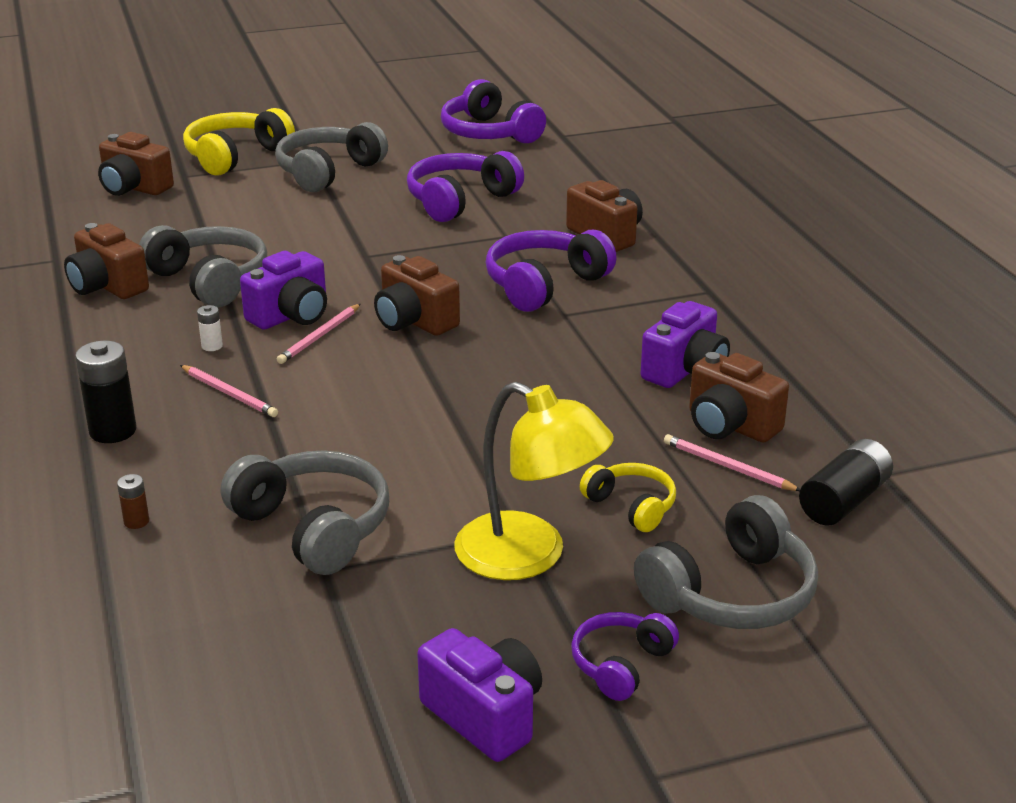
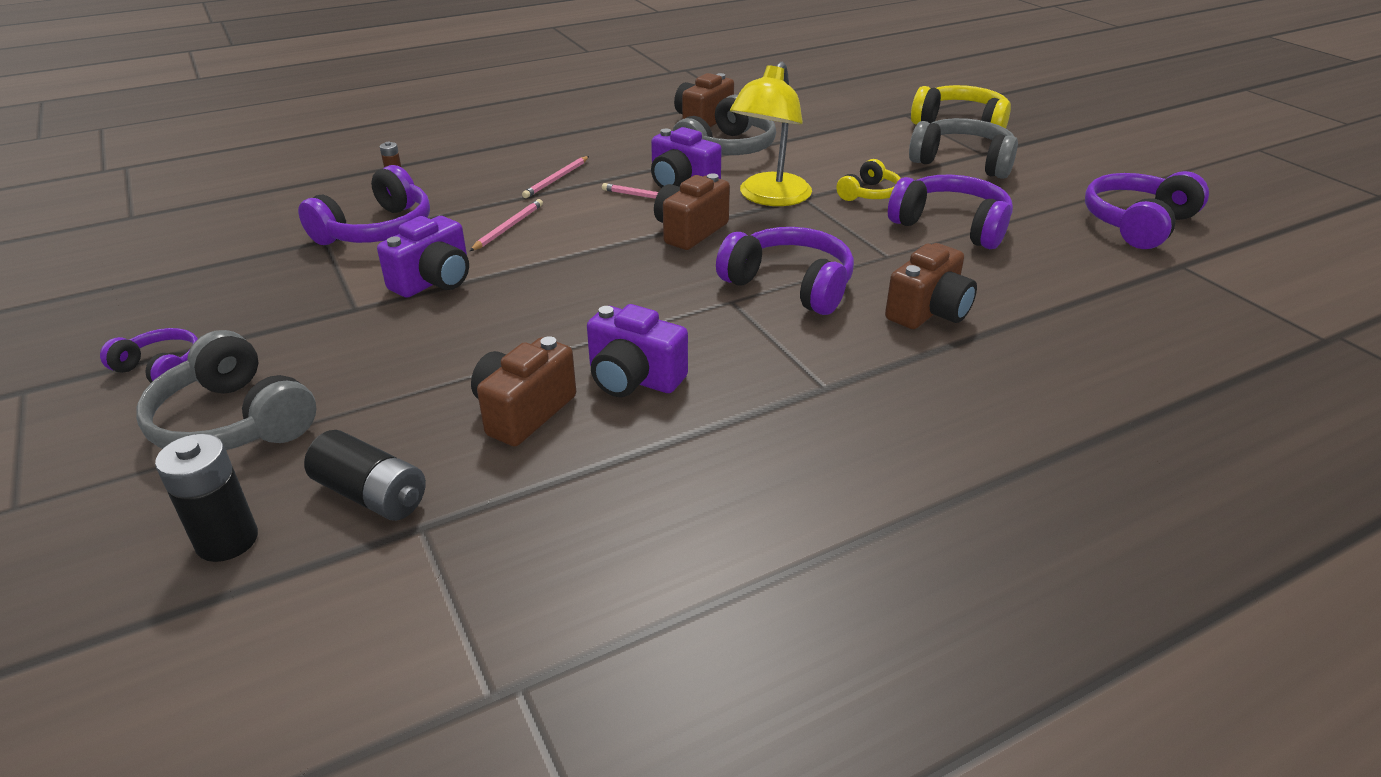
camera: 80 degrees right, 5 degrees up
(113, 431) = (503, 153): black battery -> black battery (227, 540)
(134, 188) = (868, 103): brown camera -> none
(212, 346) = (624, 164): white battery -> none
(313, 527) = (377, 230): grey headphones -> purple headphones
(484, 716) = (132, 316): purple camera -> purple camera (434, 281)
(529, 556) = (319, 317): yellow lamp -> yellow lamp (769, 198)
(631, 506) = (382, 360): yellow headphones -> yellow headphones (869, 194)
(728, 467) = (444, 413): pink pencil -> pink pencil (508, 227)

